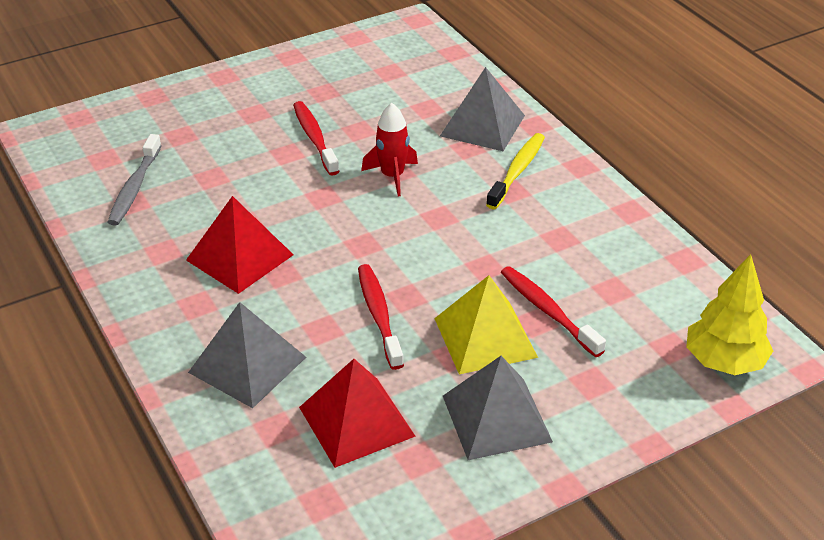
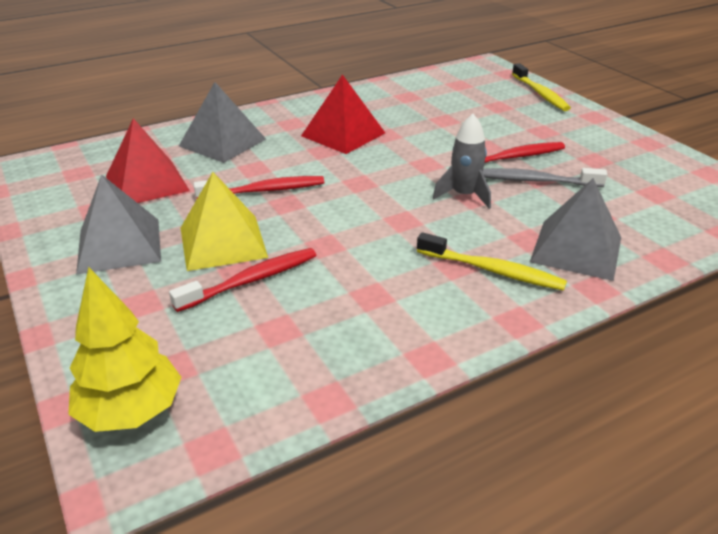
camera: 90 degrees right, 5 degrees down
(135, 187) = (425, 95): grey toothbrush -> grey toothbrush (535, 181)
(152, 102) = (540, 93): none -> yellow toothbrush
(392, 176) = (464, 195): red rocket -> grey rocket

